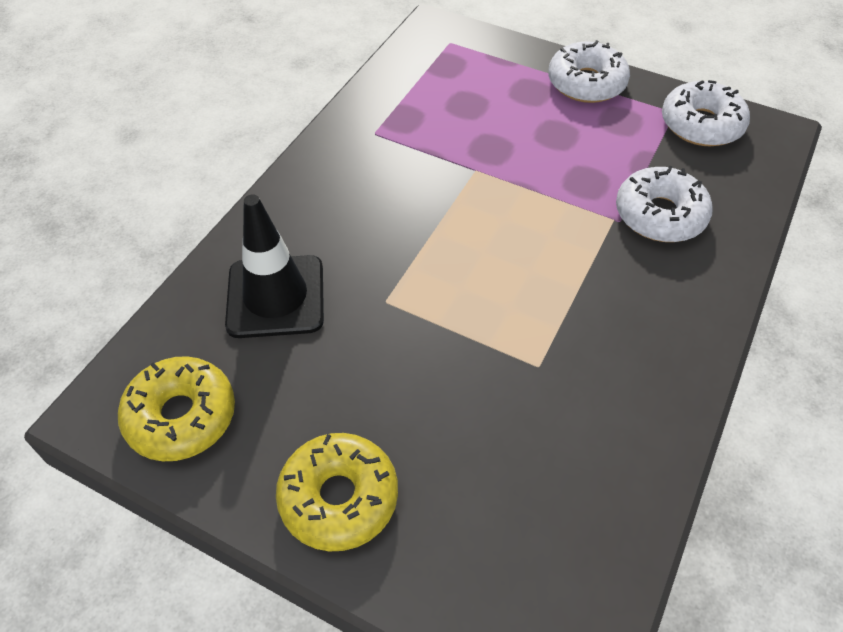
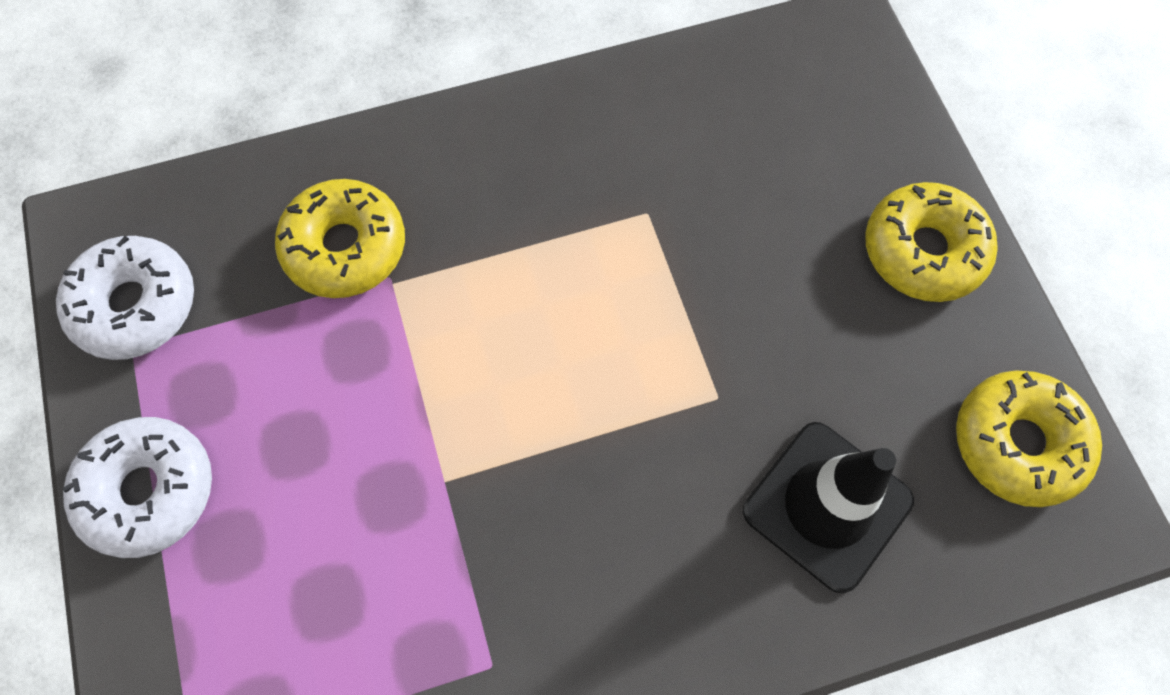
camera: 135 degrees left, 15 degrees up
(660, 215) = (345, 247): white donut -> yellow donut

